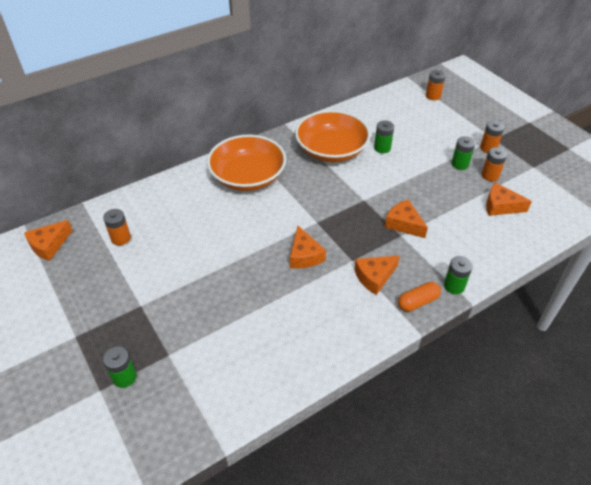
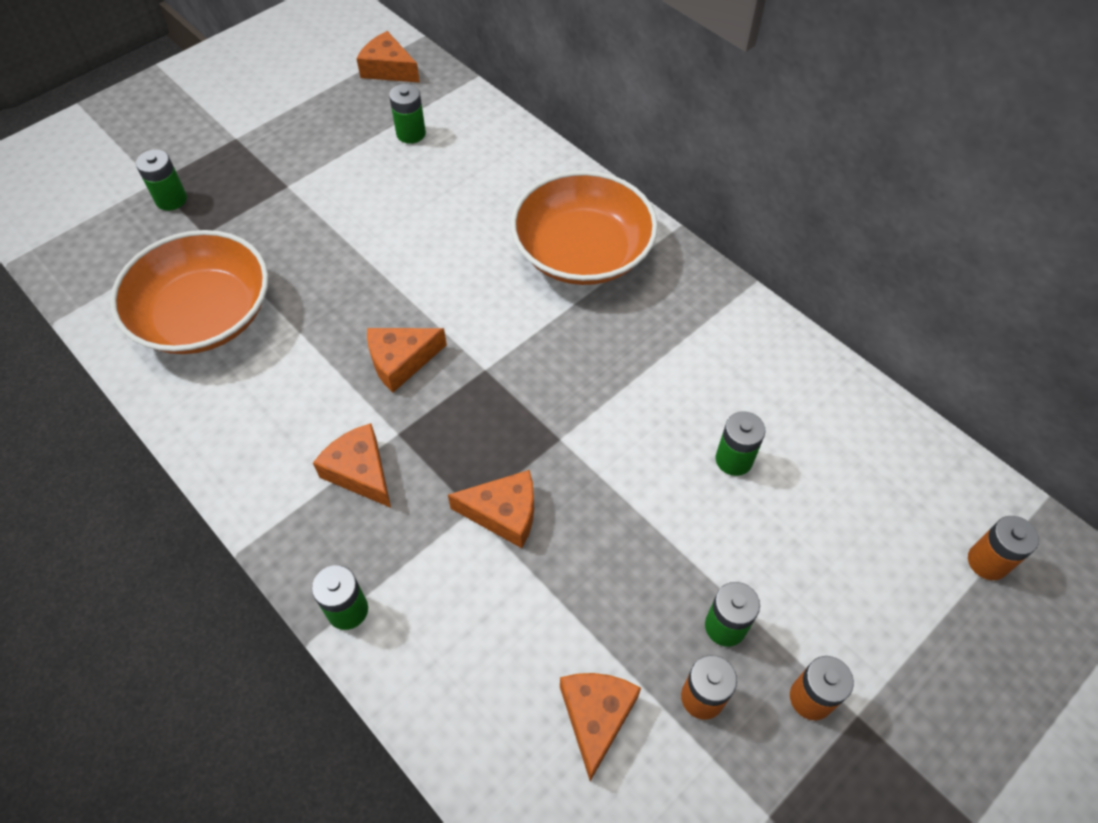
camera: 80 degrees right, 10 degrees up
(121, 238) = (411, 133): orange battery -> green battery
(331, 150) = (698, 368): orange bowl -> orange bowl (204, 315)
(403, 224) = (503, 513): orange cheese -> orange cheese turned 60 degrees clockwise
(418, 302) = (306, 546): orange capsule -> none

